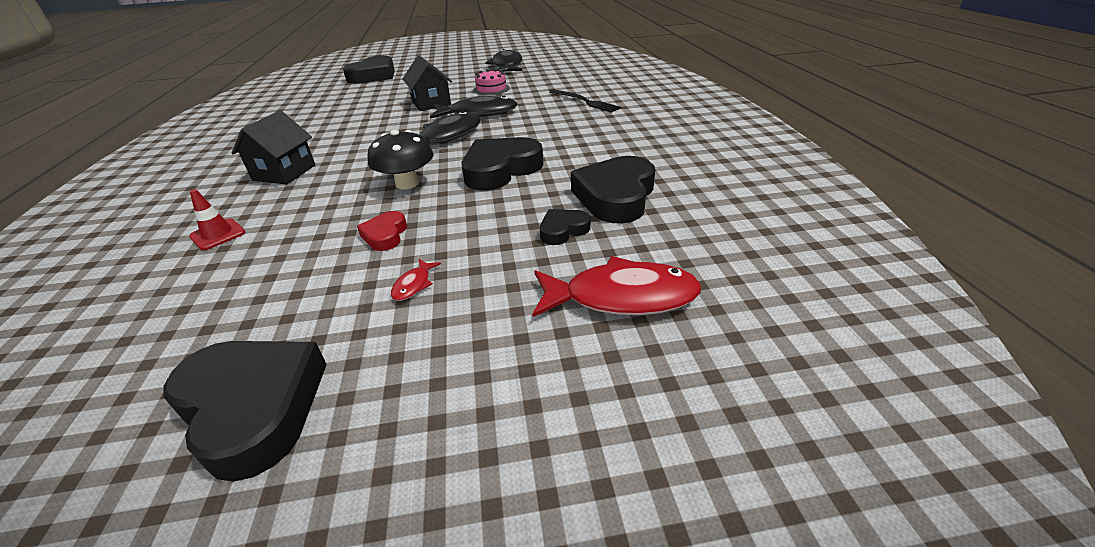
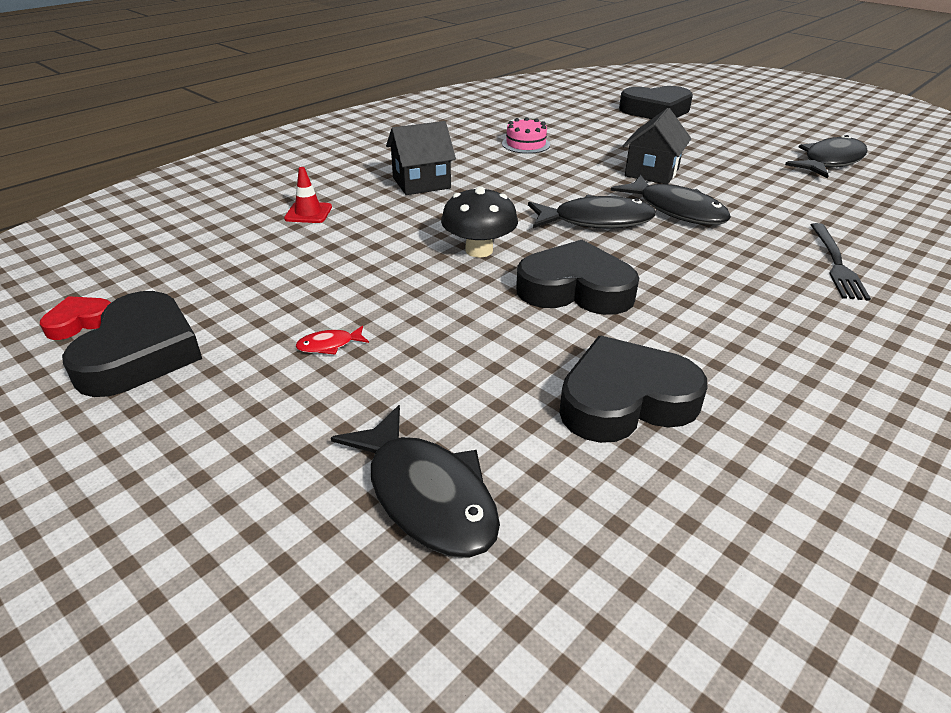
camera: 50 degrees right, 0 degrees up
(385, 235) = (385, 288): red heart -> red heart (80, 322)
(491, 89) = (749, 185): pink cake -> pink cake (526, 144)
(563, 230) = (507, 392): black heart -> none
(621, 297) = (426, 495): red fish -> black fish

